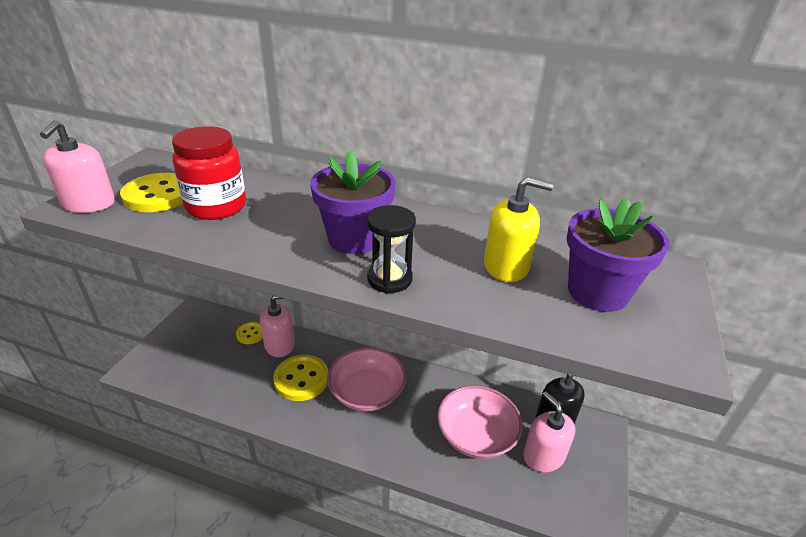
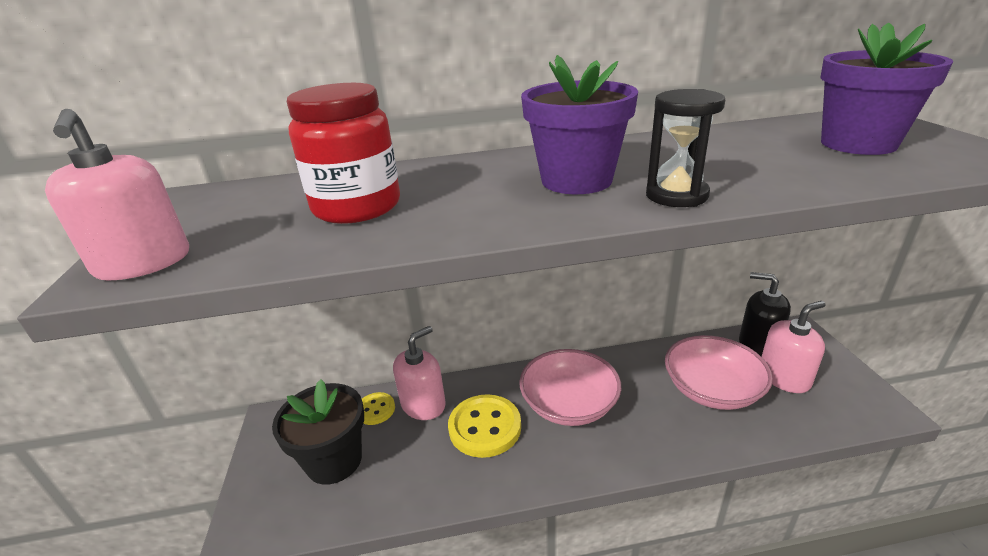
camera: 25 degrees left, 5 degrees down
(158, 195) = (250, 222): yellow button -> none
(204, 354) = (334, 461): none -> black flower pot
(506, 266) = (755, 152): yellow soap dispenser -> none
(543, 456) = (784, 377): pink soap dispenser -> pink soap dispenser turned 120 degrees clockwise

